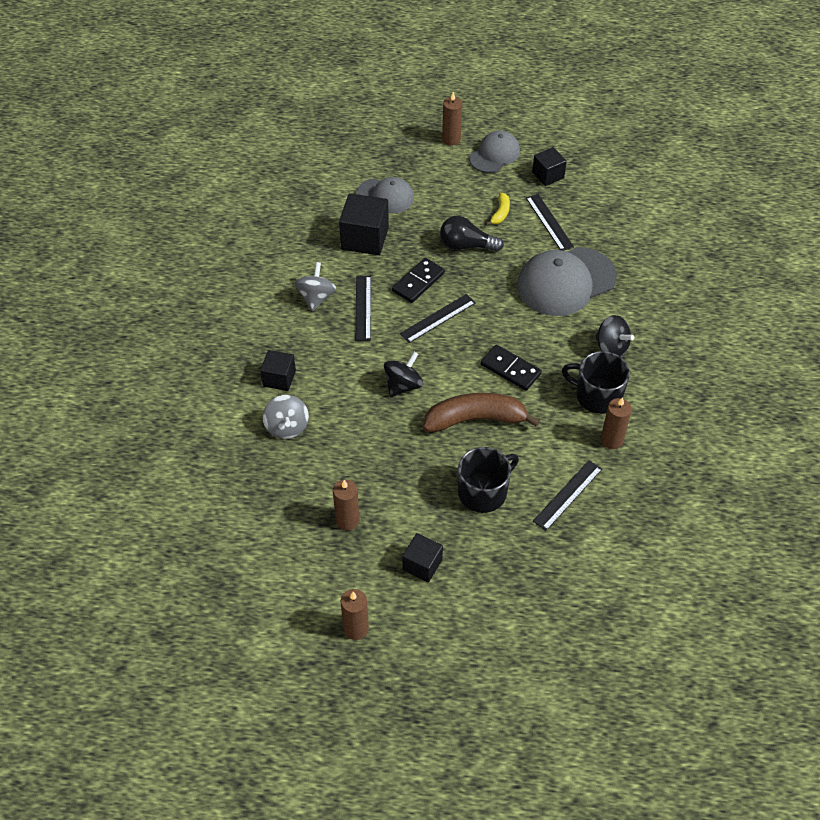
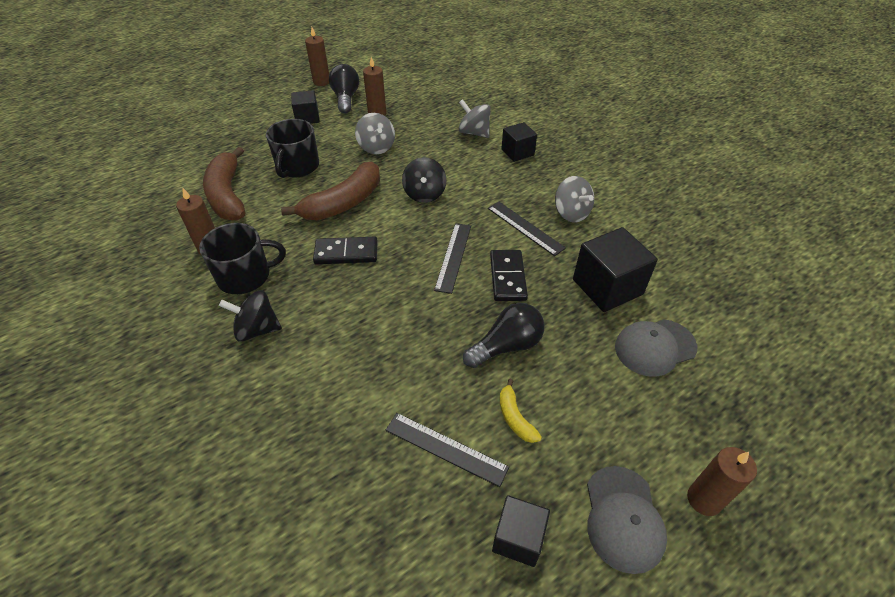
camera: 140 degrees right, 5 degrees down
(356, 572) = (346, 98): none -> black light bulb
(392, 469) = (376, 147): none -> grey spinning top
(565, 282) = (360, 374): grey cap -> none
(567, 495) = (228, 195): black ruler -> brown banana

